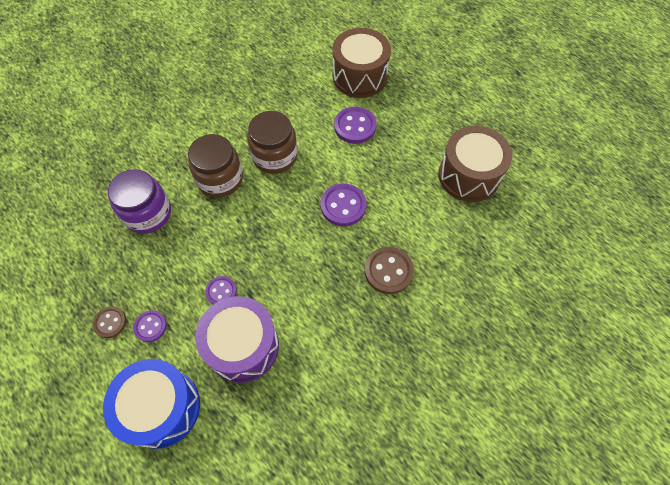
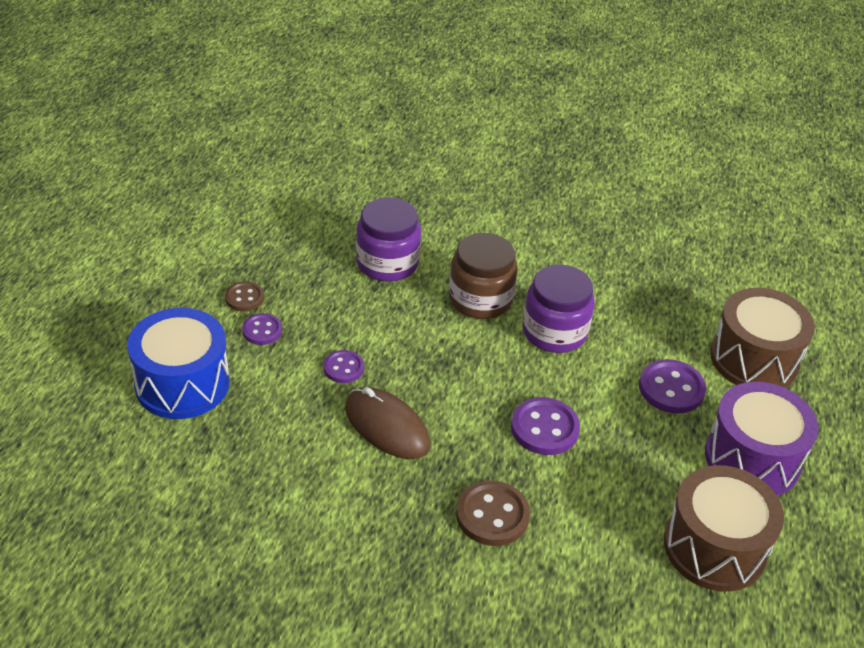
camera: 55 degrees right, 20 degrees down
(243, 346) = (294, 417): purple drum -> purple drum (752, 459)
(275, 156) = (554, 332): brown jar -> purple jar
(287, 292) = (387, 426): none -> brown mouse

